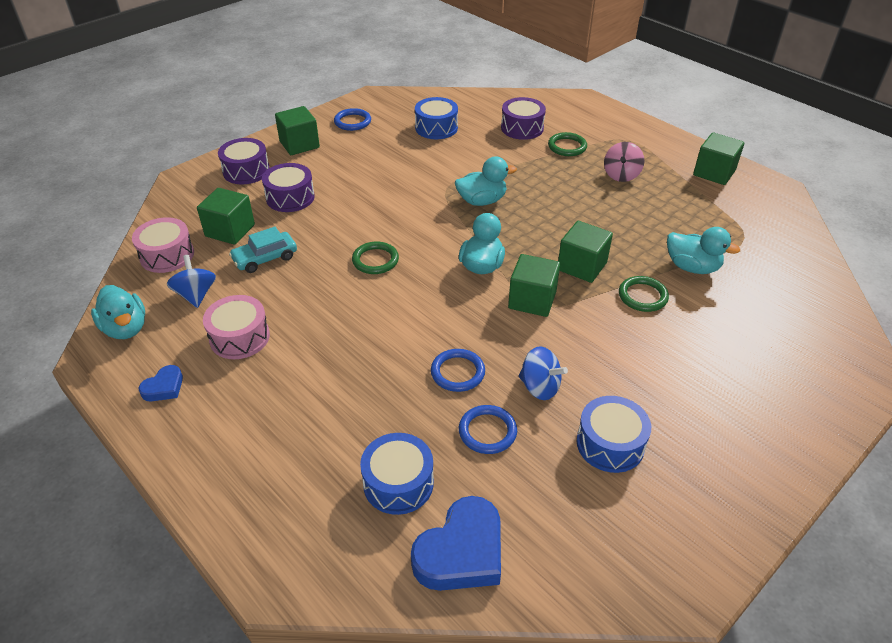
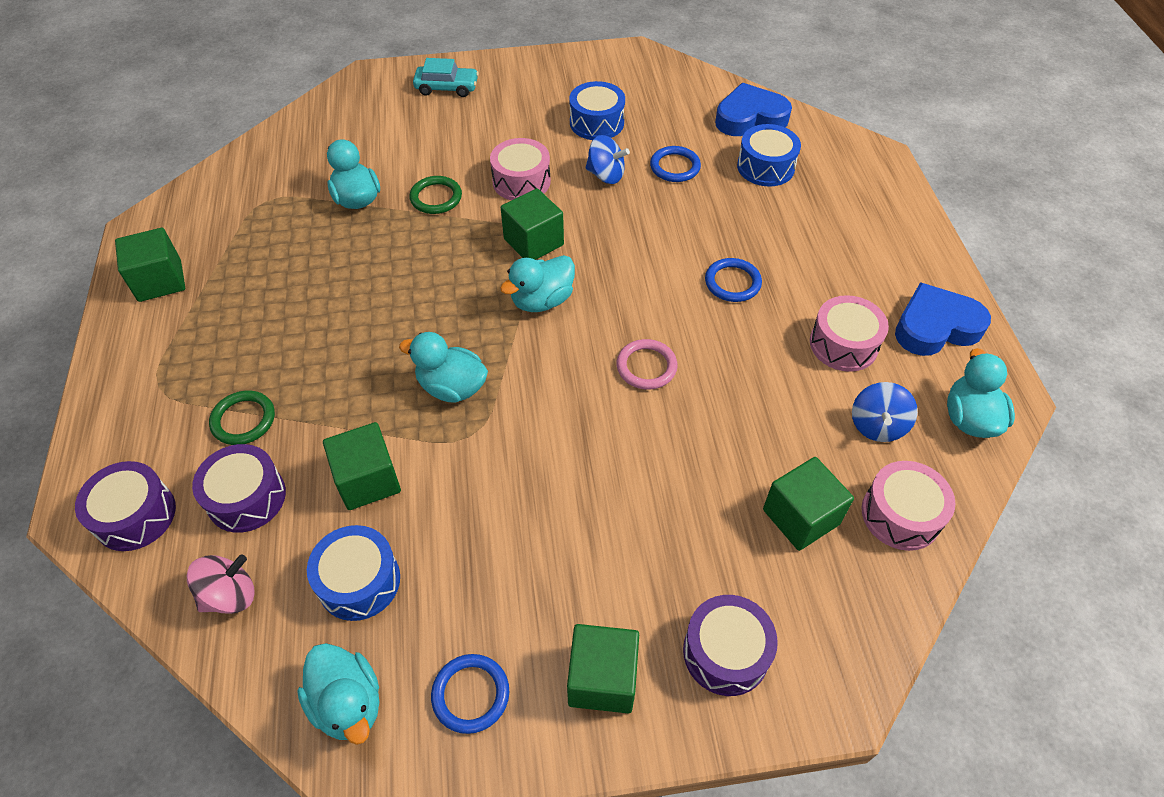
camera: 145 degrees left, 10 degrees up
(164, 387) = (935, 327): blue heart -> blue heart, size x1.95
(265, 258) = (773, 439): turquoise car -> turquoise car (447, 87)
(290, 197) = (688, 540): purple drum -> purple drum (135, 515)
(375, 260) = (646, 367): green ring -> pink ring
(399, 104) = (348, 703): none -> turquoise duck
(457, 372) = (660, 215): blue ring -> blue ring (732, 282)
(539, 387) = (606, 175): blue spinning top -> blue spinning top turned 135 degrees clockwise
(582, 266) = (449, 250): green cube -> green cube (368, 480)
(600, 343) = (521, 181): none -> pink drum
(621, 175) = (254, 335): pink spinning top -> pink spinning top (230, 595)

